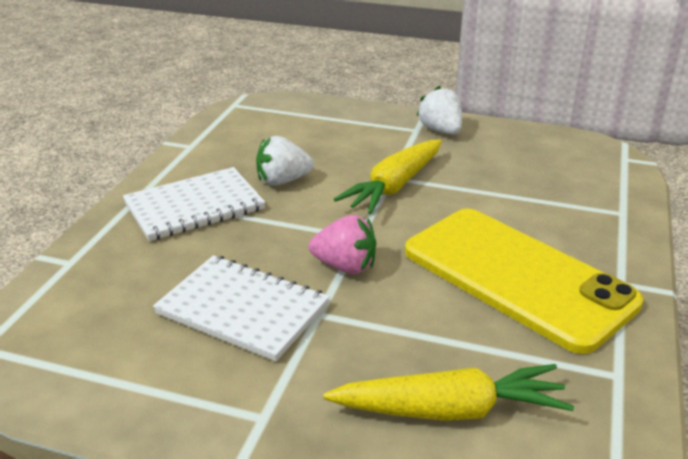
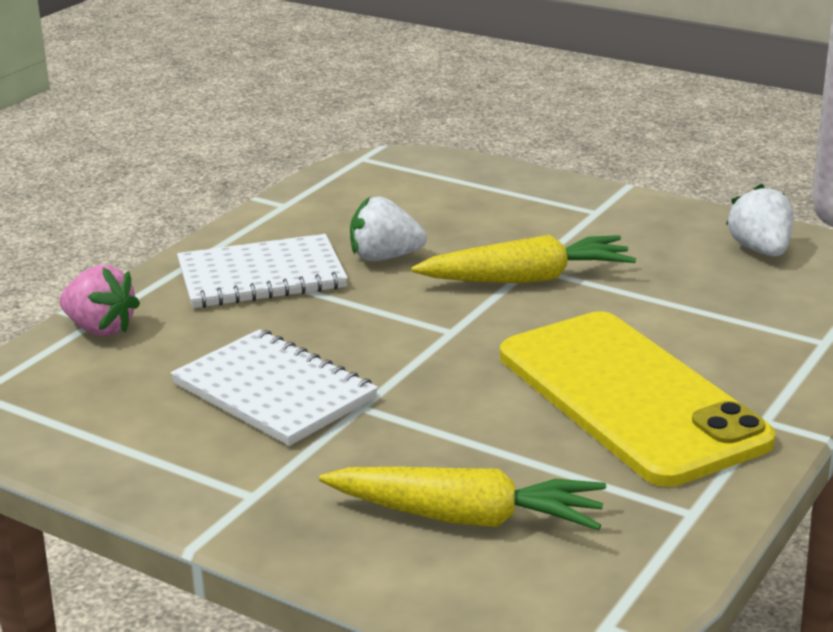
camera: 15 degrees right, 5 degrees down
(345, 266) = (417, 361): pink strawberry -> pink strawberry (100, 329)
(394, 187) = (527, 279): yellow carrot -> yellow carrot turned 150 degrees counterclockwise
(440, 131) = (630, 216): white strawberry -> white strawberry (760, 250)

